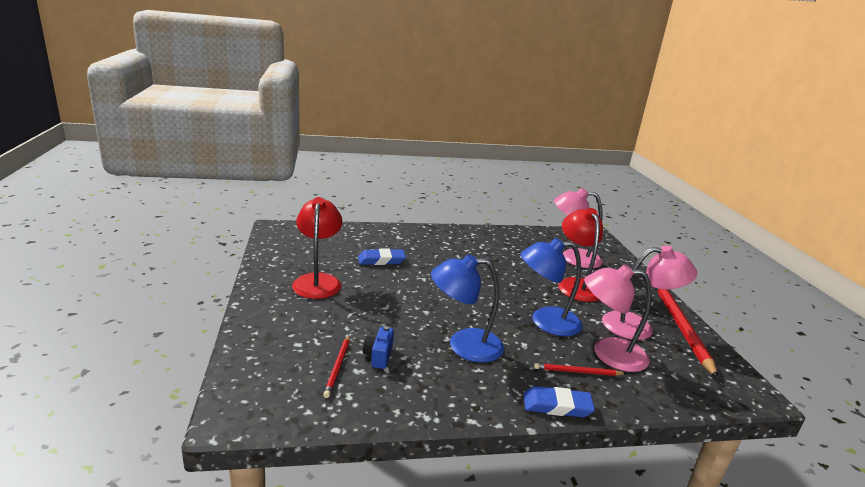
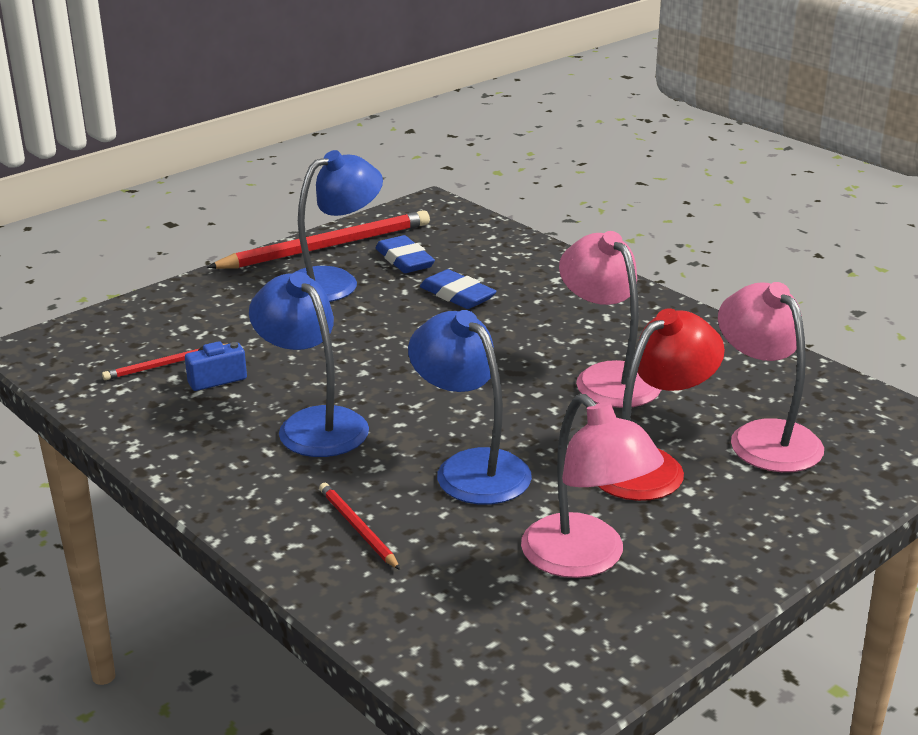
camera: 60 degrees right, 5 degrees up
(318, 281) = (334, 281): red lamp -> blue lamp
(557, 406) = (251, 530): blue eraser -> blue eraser (404, 260)
(608, 353) = (449, 545): pink lamp -> pink lamp (608, 377)
(680, 326) = (660, 607): red pencil -> red pencil (327, 247)

